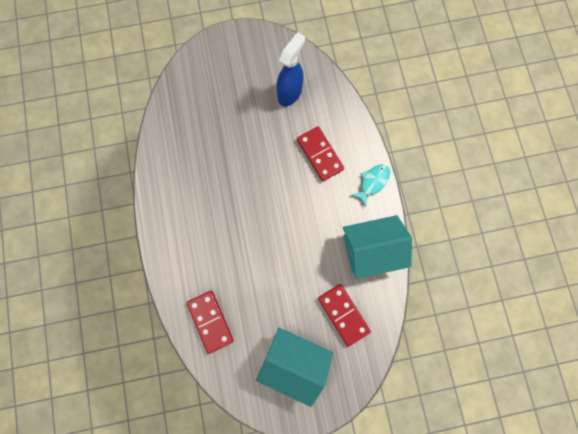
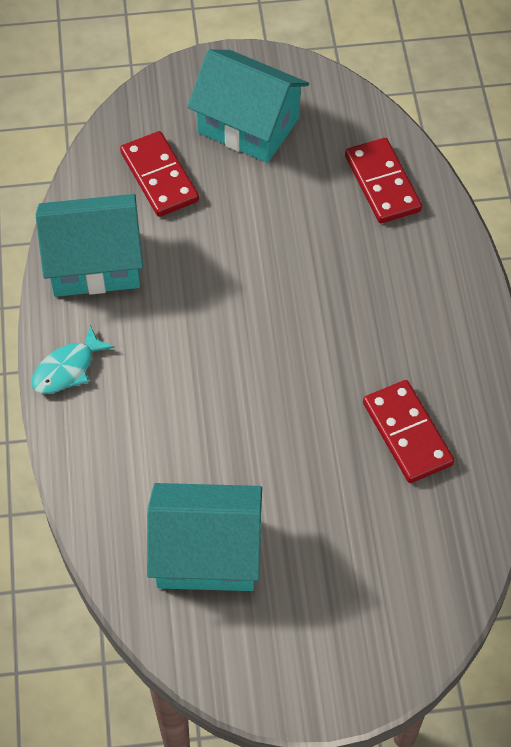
camera: 175 degrees left, 20 degrees down
(290, 93) = (207, 553): blue spray bottle -> turquoise house
(319, 154) = (161, 426): red domino -> red domino (407, 433)

